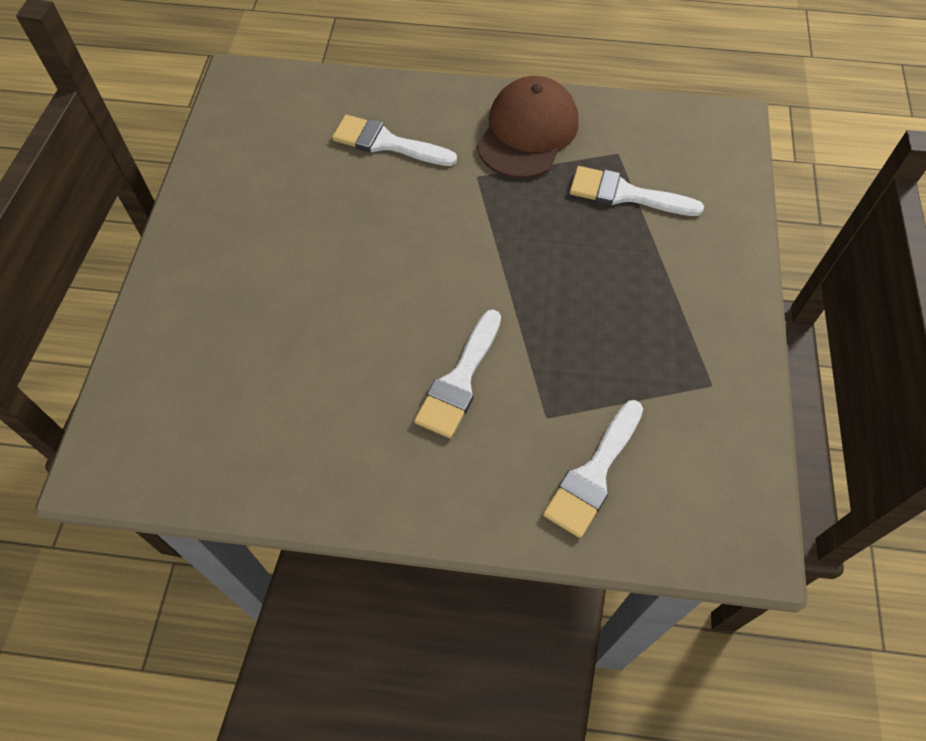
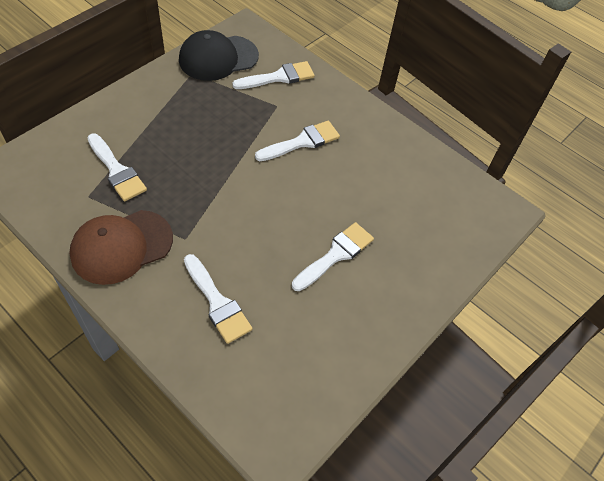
camera: 150 degrees left, 5 degrees down
(302, 259) = (335, 255): none -> white brush
(712, 441) = (218, 58): none -> black cap

